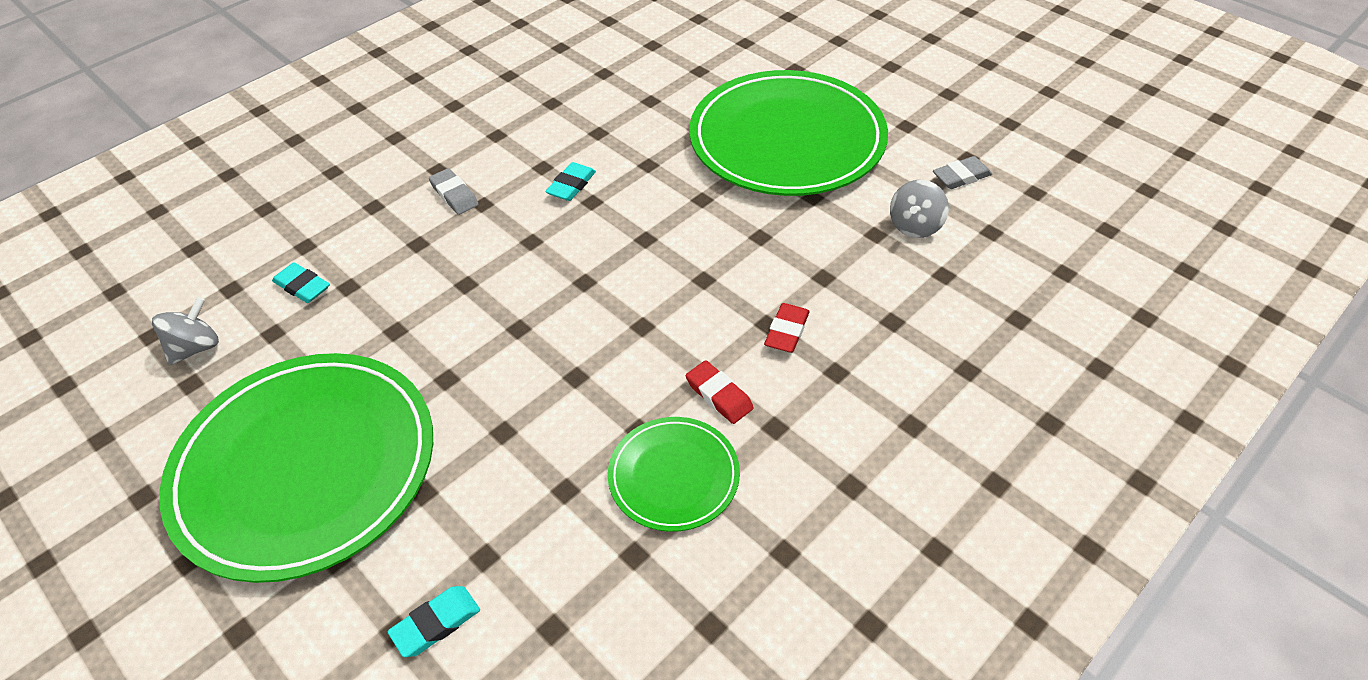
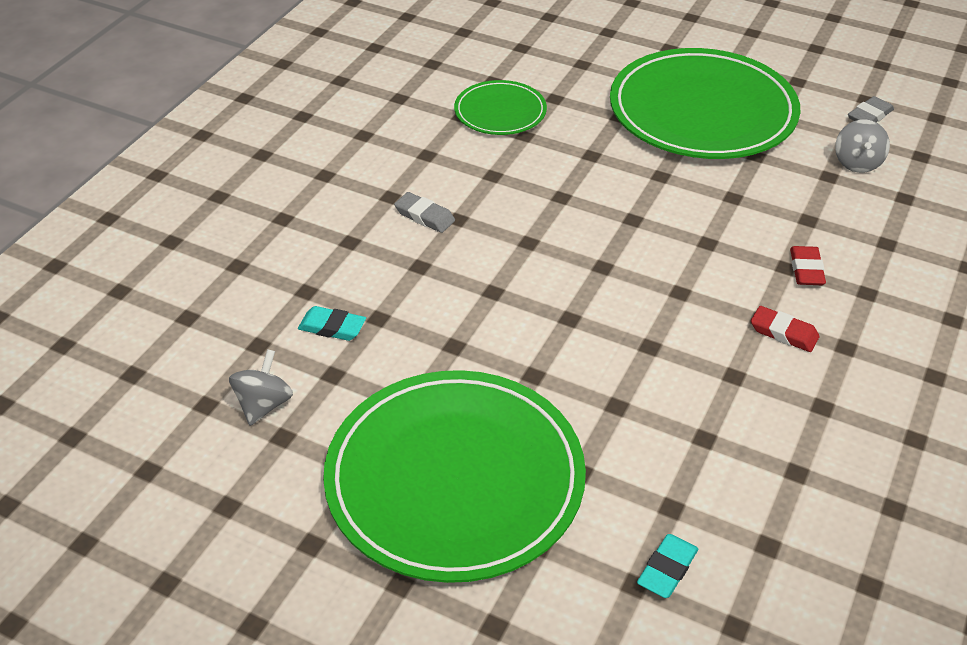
camera: 20 degrees left, 5 degrees down
(571, 185) = (532, 186): turquoise eraser -> none
(674, 476) = (788, 404): green plate -> green plate (500, 112)

